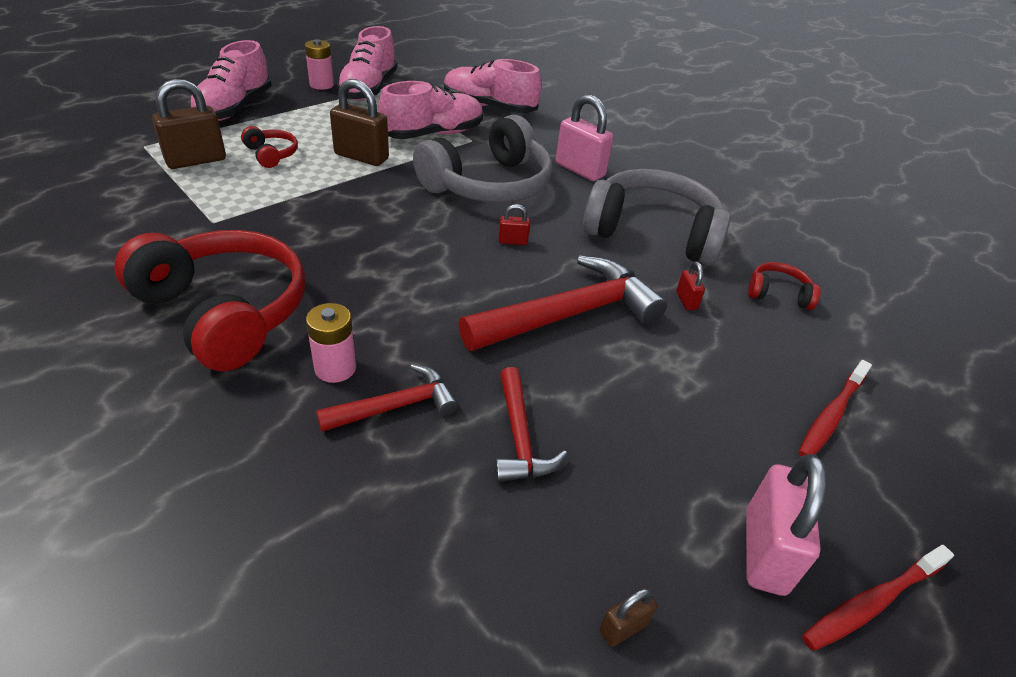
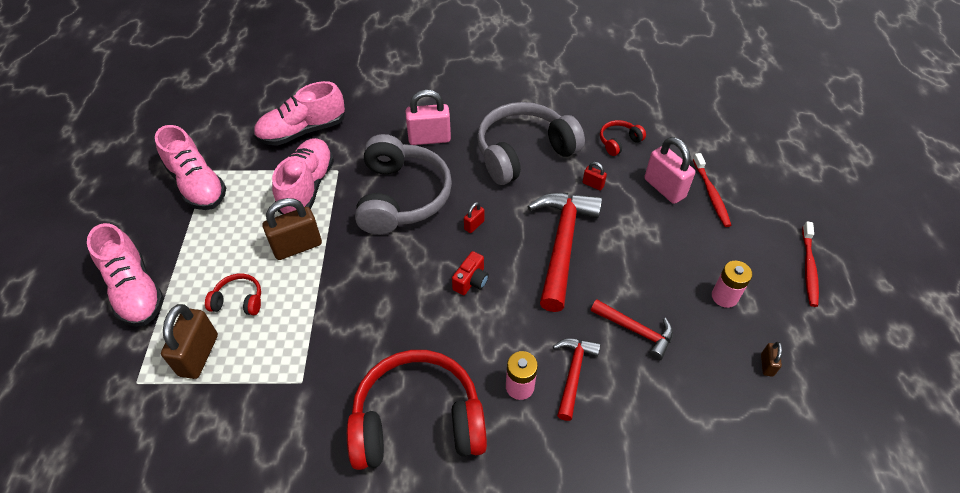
camera: 45 degrees left, 10 degrees up
(321, 85) = (156, 211): pink battery -> pink battery (724, 296)
(439, 270) = (471, 281): none -> red camera
(764, 551) = (763, 284): pink padlock -> pink padlock (664, 188)

